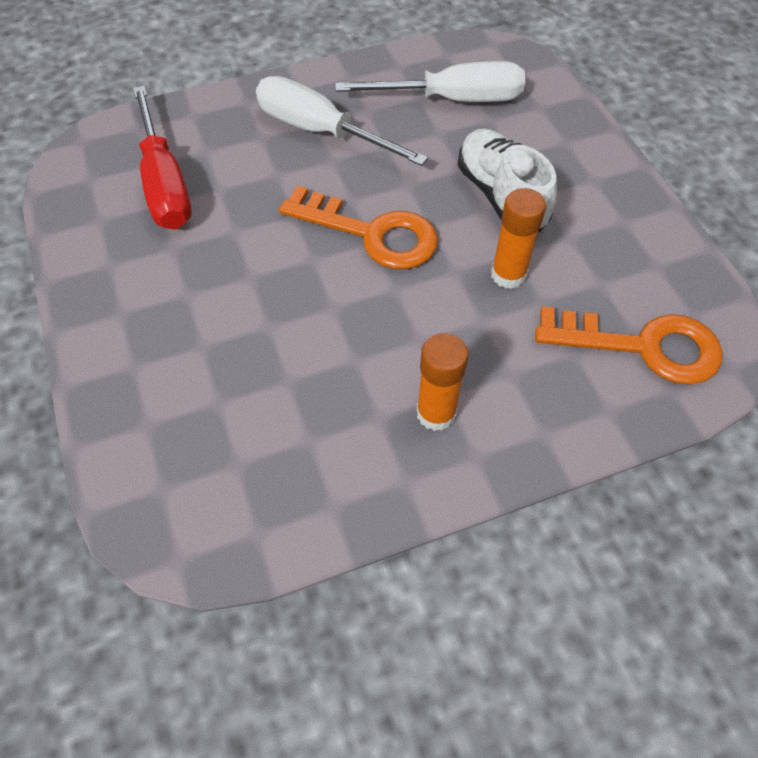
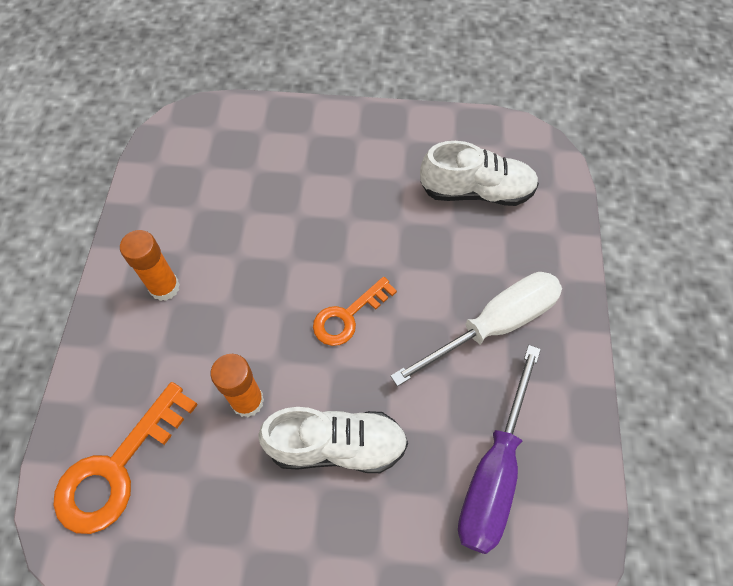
camera: 115 degrees right, 5 degrees up
(165, 183) = (476, 191): red screwdriver -> white shoe
(372, 233) = (348, 316): orange key -> orange key, size x0.64
(452, 99) = (494, 472): white screwdriver -> purple screwdriver

